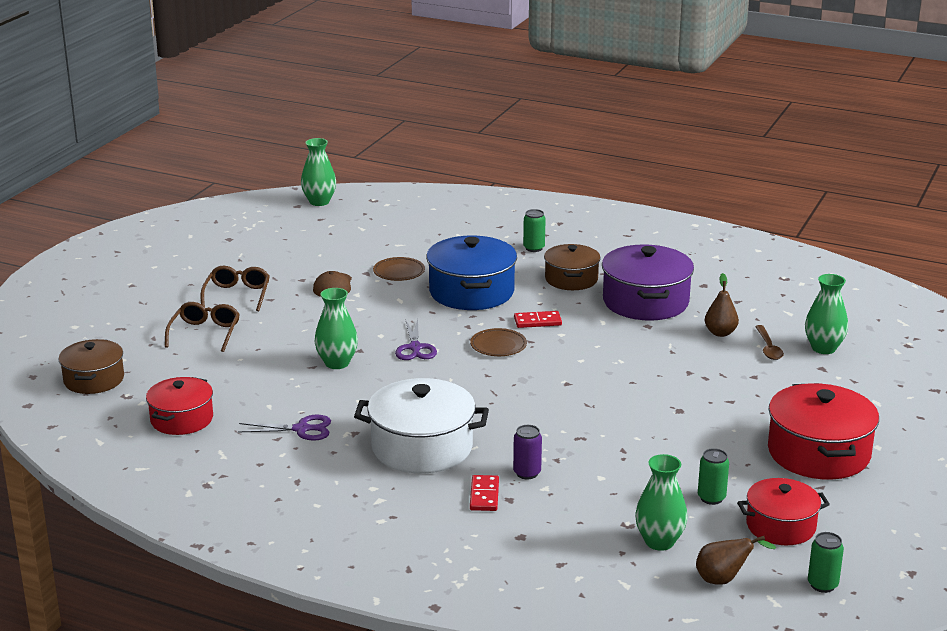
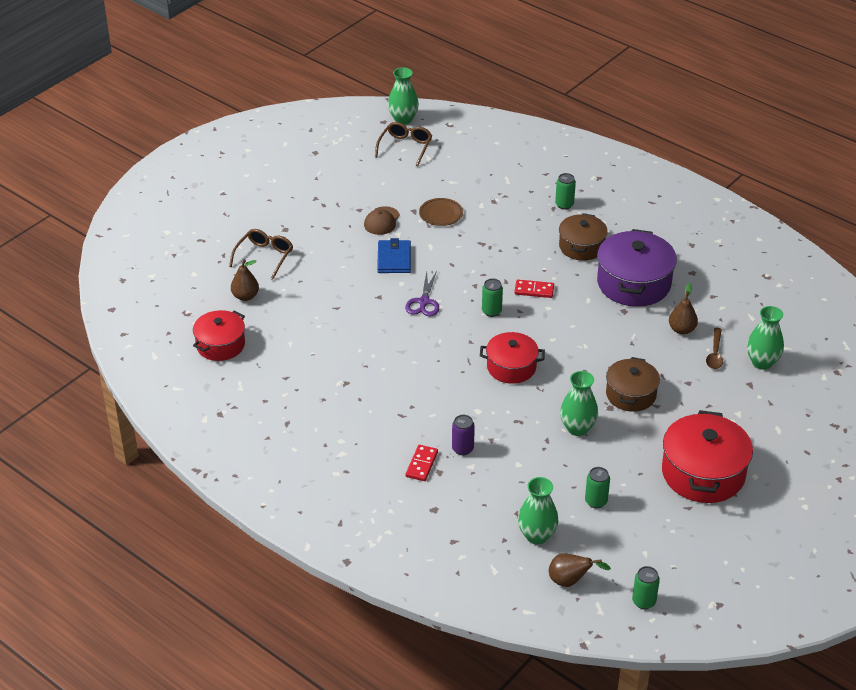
camera: 15 degrees right, 15 degrees up
(94, 380) = (166, 291): brown pot -> brown pot (631, 394)
(196, 371) = (245, 296): none -> brown pear
(237, 295) = (302, 219): brown glasses -> brown glasses (405, 147)
(301, 429) = (306, 372): purple scissors -> none
(337, 363) = (356, 307): green vase -> green vase (577, 428)
(362, 316) = (394, 259): none -> blue wallet
(422, 447) = (392, 407): white pot -> none
(471, 292) = (492, 247): blue pot -> none
(498, 345) = (491, 311): brown plate -> green can
(780, 526) = (638, 539): red pot -> red pot (511, 367)

